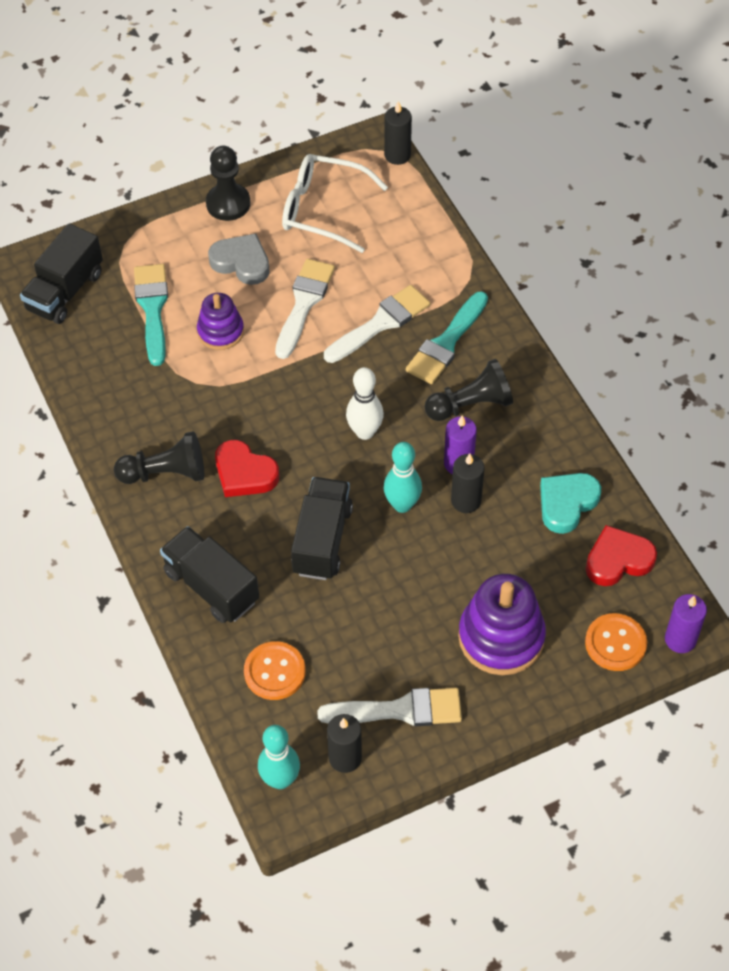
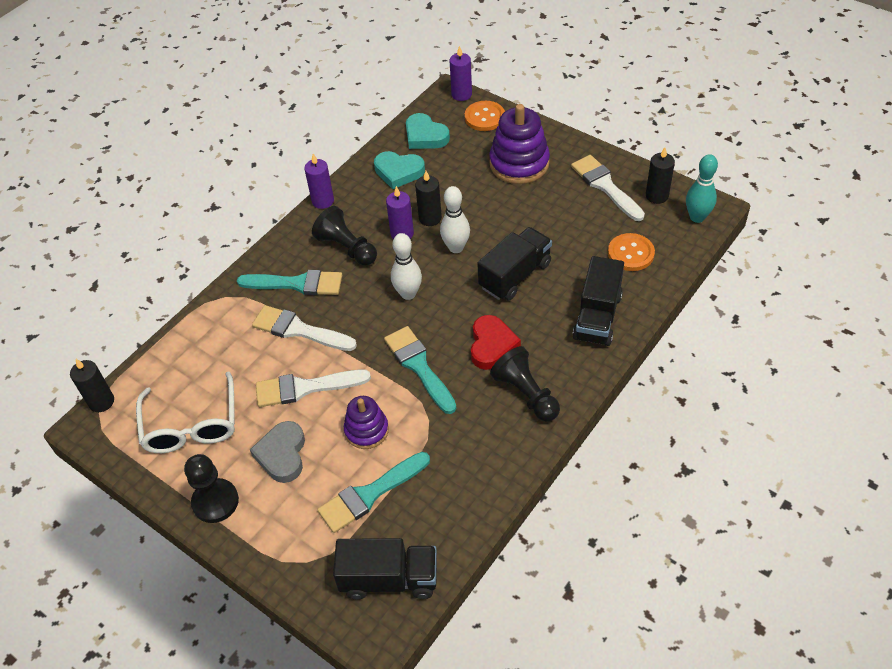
camera: 115 degrees left, 5 degrees down
(263, 401) = (419, 366): none -> turquoise brush
(322, 540) = (515, 275): black truck -> black truck turned 150 degrees clockwise
(402, 504) = (456, 247): turquoise bowling pin -> white bowling pin
(562, 410) = (323, 201): none -> purple candle
(618, 560) = (425, 136): red heart -> turquoise heart

